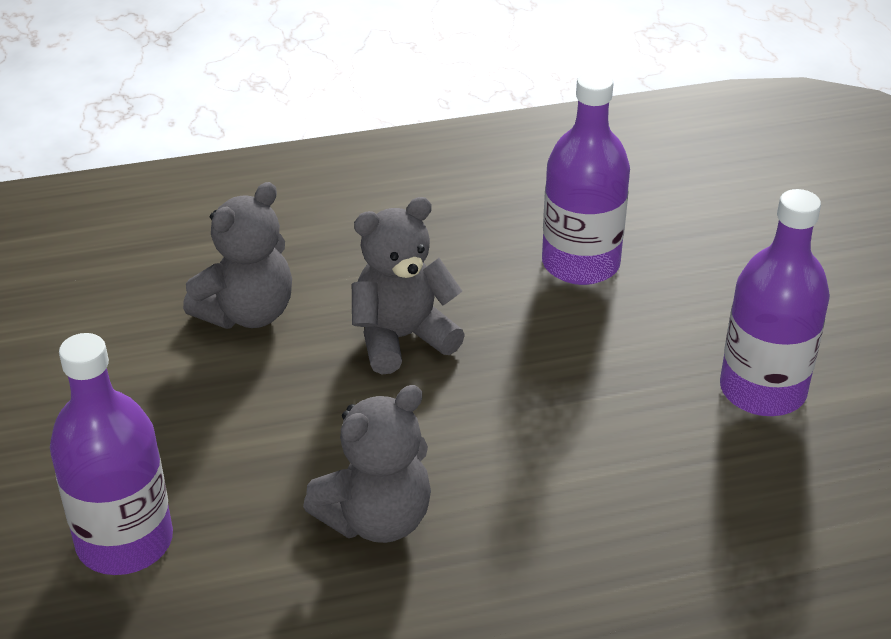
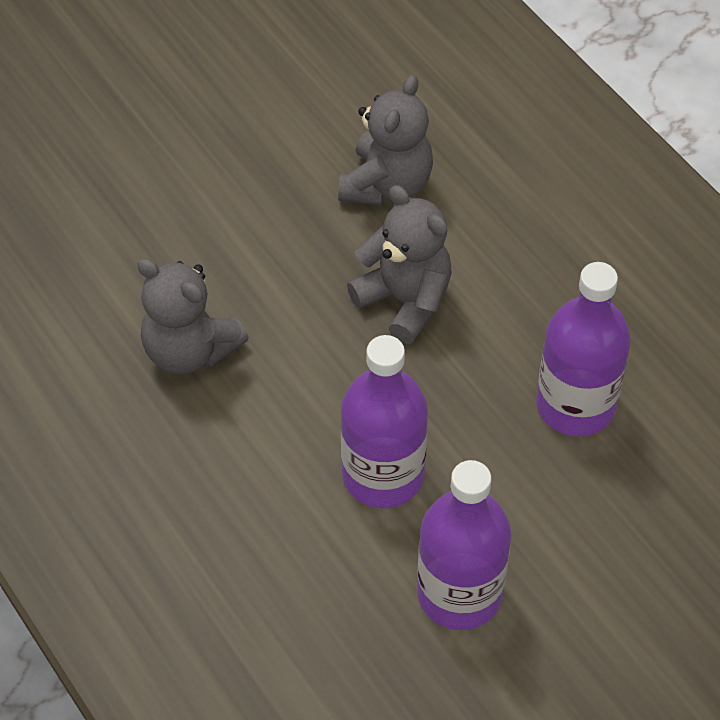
camera: 70 degrees right, 15 degrees up
(125, 542) = (111, 207): purple bottle -> purple bottle (383, 475)
(247, 313) = (386, 184): grey teddy bear -> grey teddy bear turned 90 degrees counterclockwise

